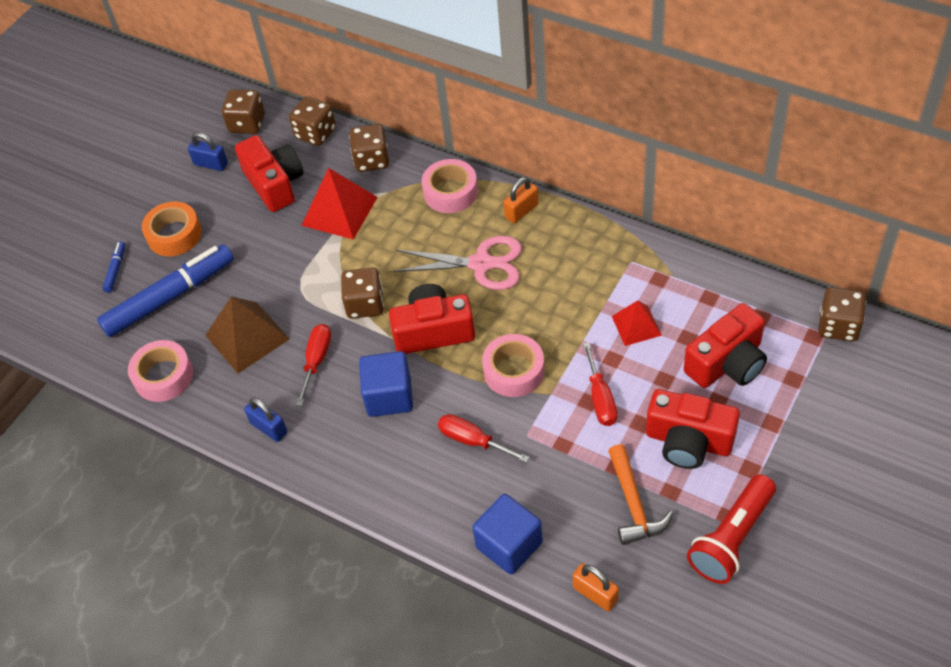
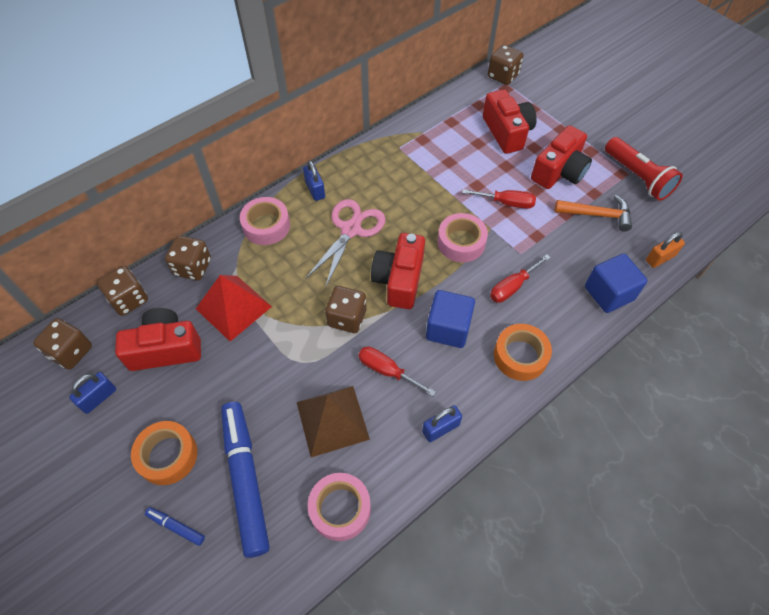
camera: 75 degrees left, 5 degrees up
(381, 474) = (520, 356): none -> orange tape
(521, 211) = (315, 190): orange padlock -> blue padlock
(636, 325) = (455, 164): red pyramid -> none

